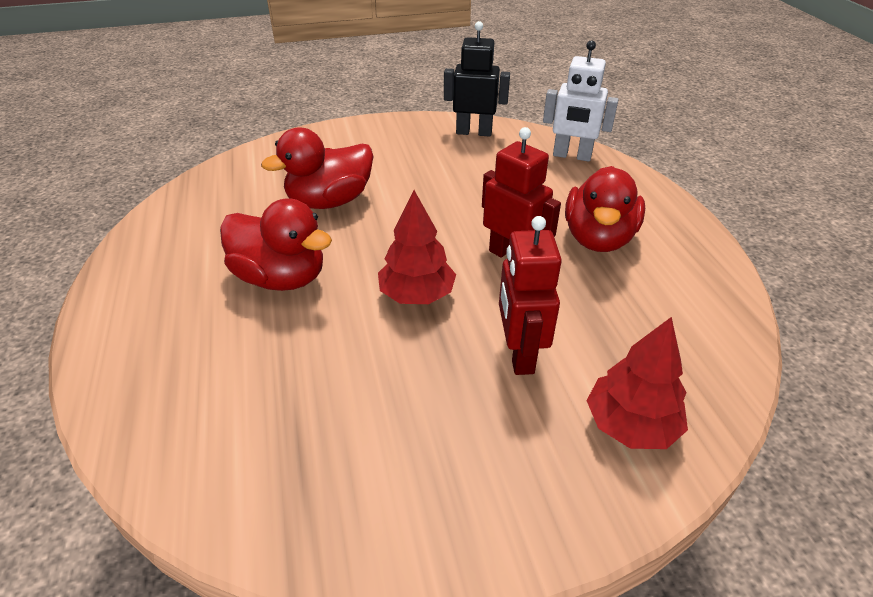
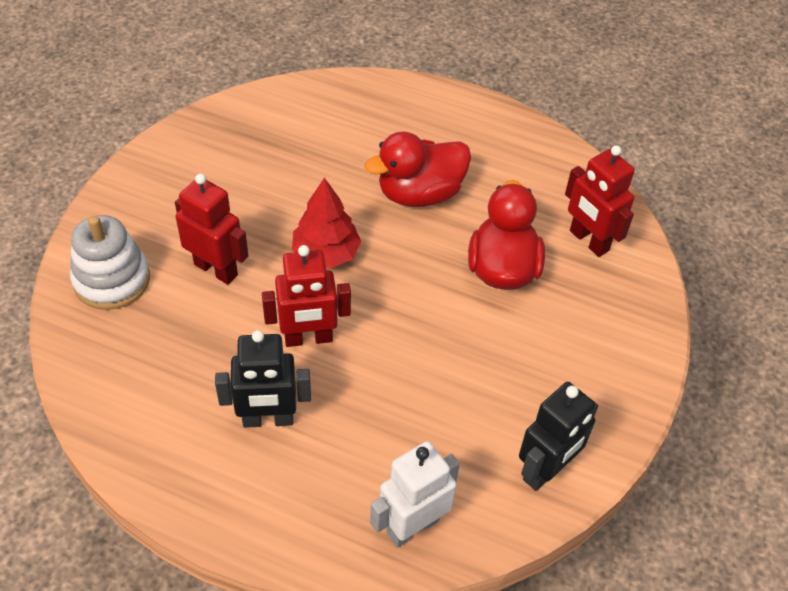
camera: 125 degrees right, 10 degrees up
(258, 177) = (588, 241): none -> red robot
(598, 238) = (268, 419): red duck -> black robot
(630, 425) = (112, 280): red tree -> white stacking toy

